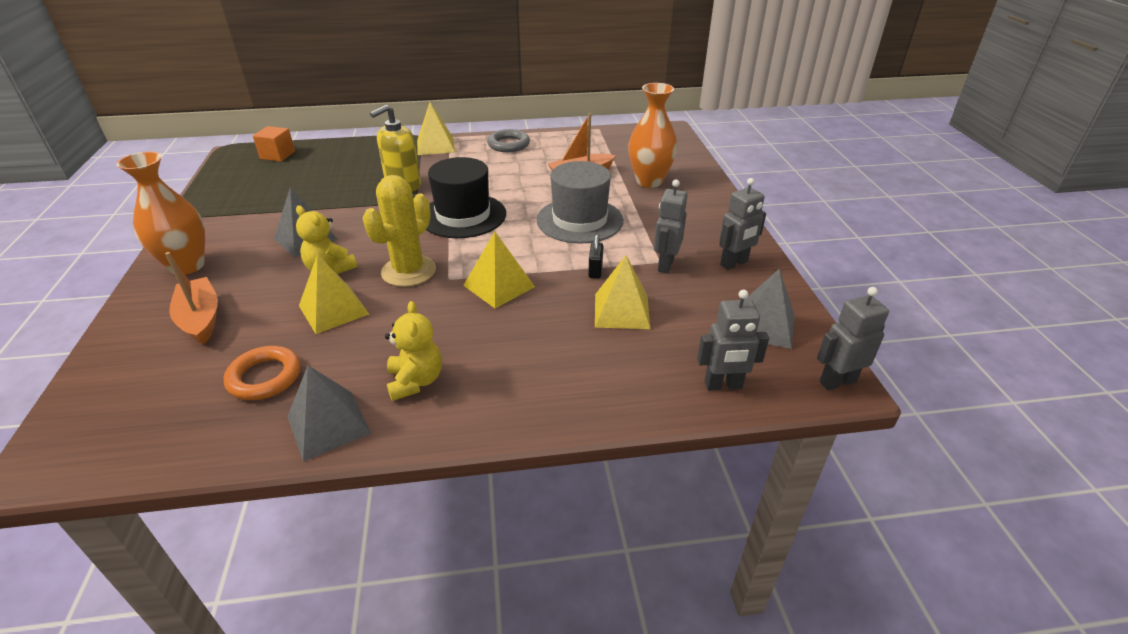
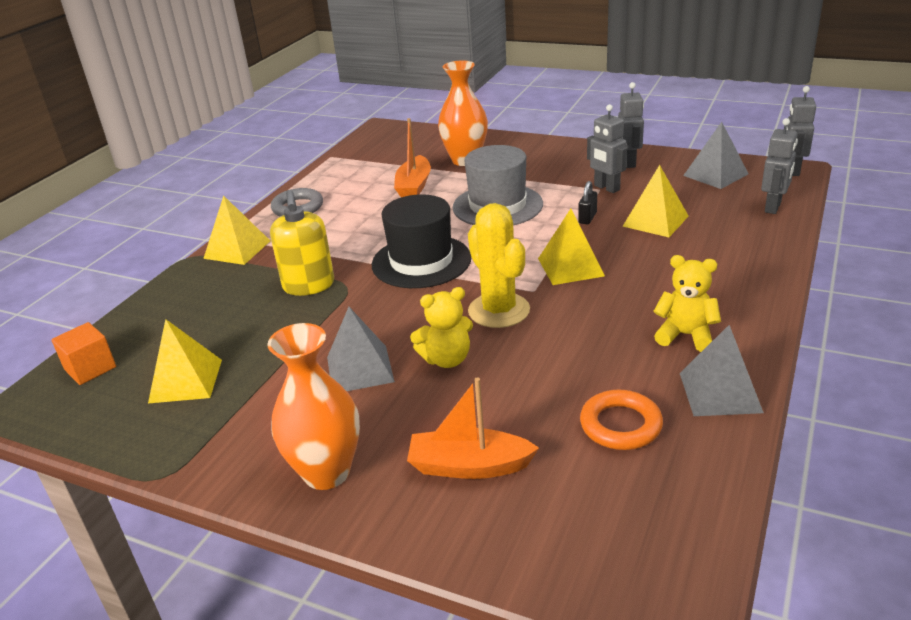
camera: 55 degrees left, 5 degrees down
(334, 309) = (531, 366): yellow pyramid -> yellow pyramid (186, 380)
(595, 270) = (587, 218): black padlock -> black padlock turned 75 degrees clockwise

